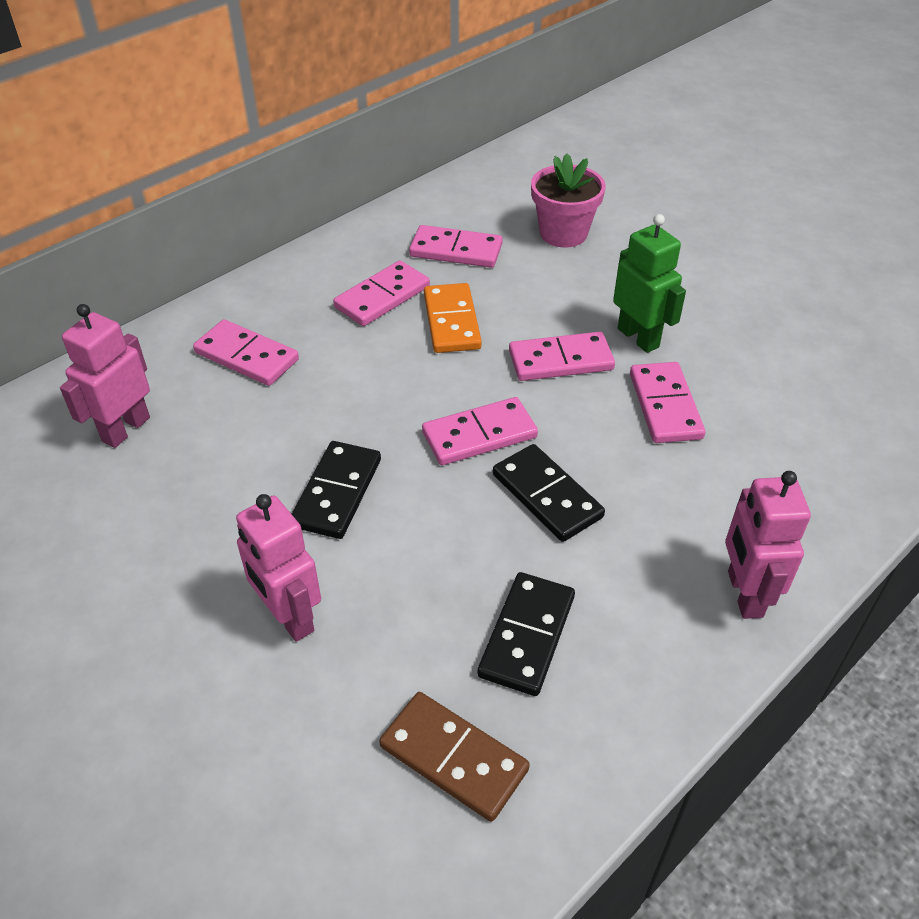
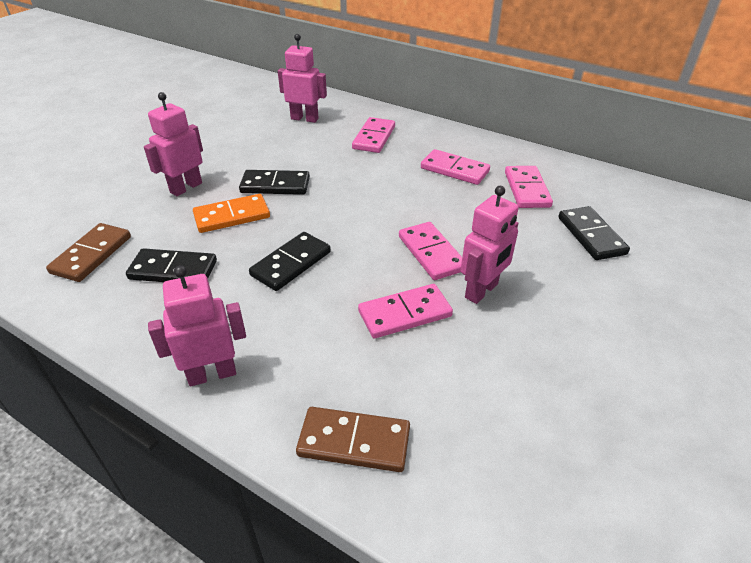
camera: 75 degrees right, 5 degrees down
(451, 321) = (446, 200): orange domino -> orange domino (232, 216)
(479, 435) = (339, 227): pink domino -> none
(563, 233) = (591, 235): pink flower pot -> black domino
(638, 337) = (482, 291): green robot -> pink robot
(843, 479) = (354, 441): none -> brown domino

